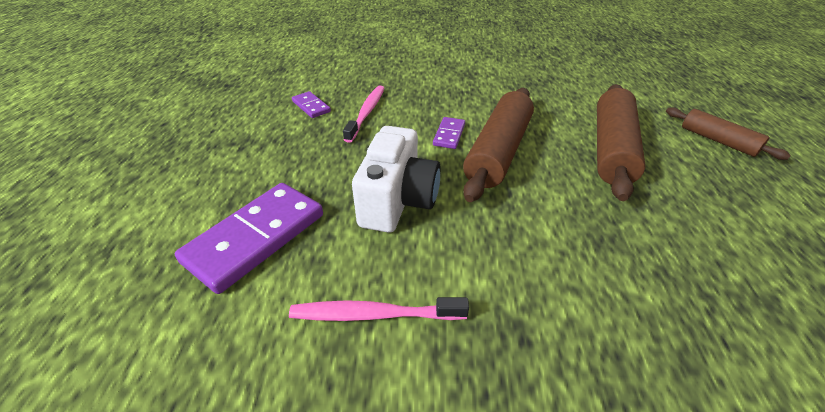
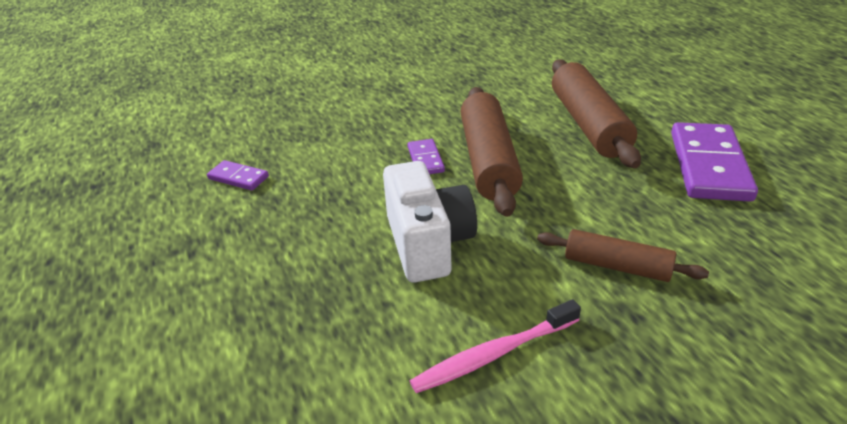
camera: 25 degrees left, 5 degrees down
(256, 238) = (306, 338): purple domino -> purple domino (709, 165)
(366, 113) = (314, 164): pink toothbrush -> none
(718, 140) = (668, 89): brown rolling pin -> brown rolling pin (617, 266)

